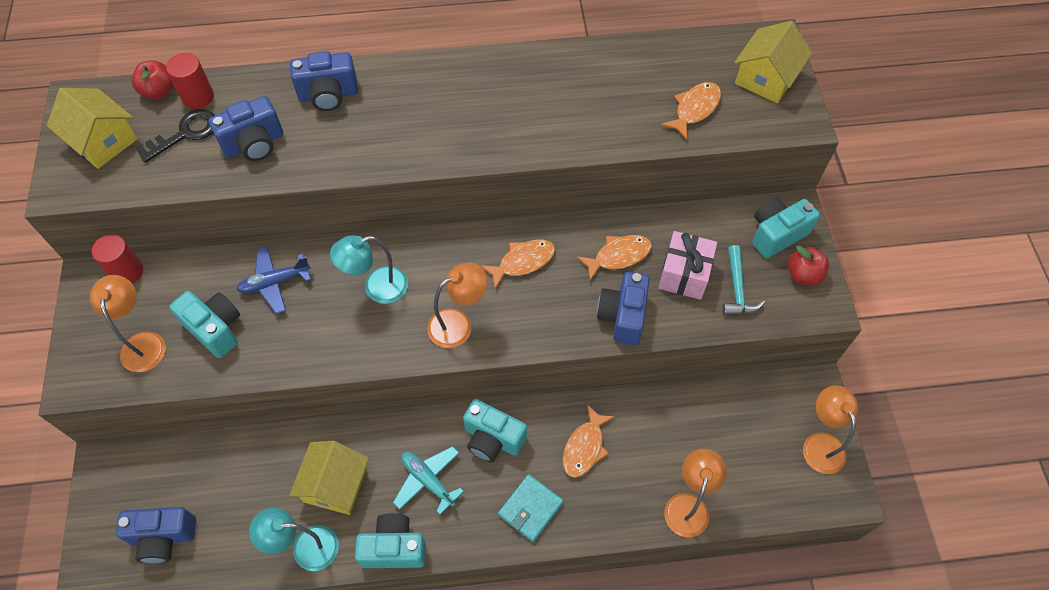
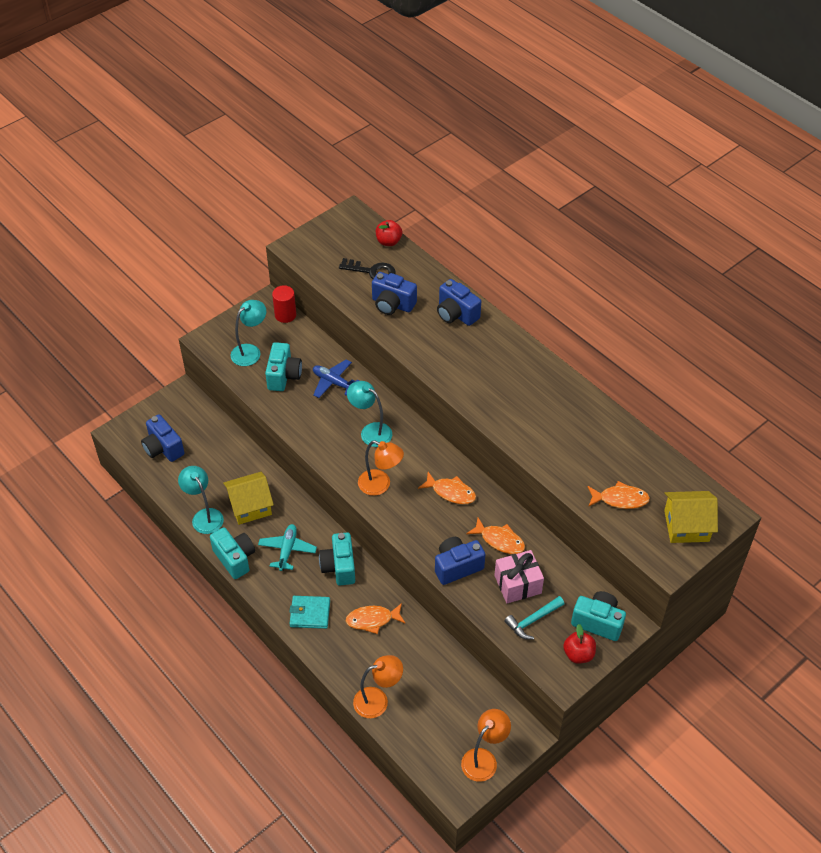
camera: 55 degrees right, 10 degrees down
(103, 141) = (336, 242): yellow house -> none
(143, 343) = (250, 351): orange lamp -> turquoise lamp
(198, 97) = (400, 260): red cylinder -> none

